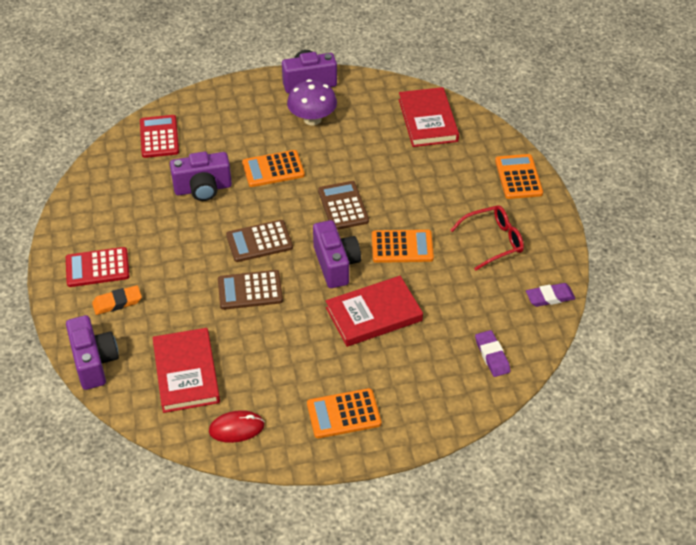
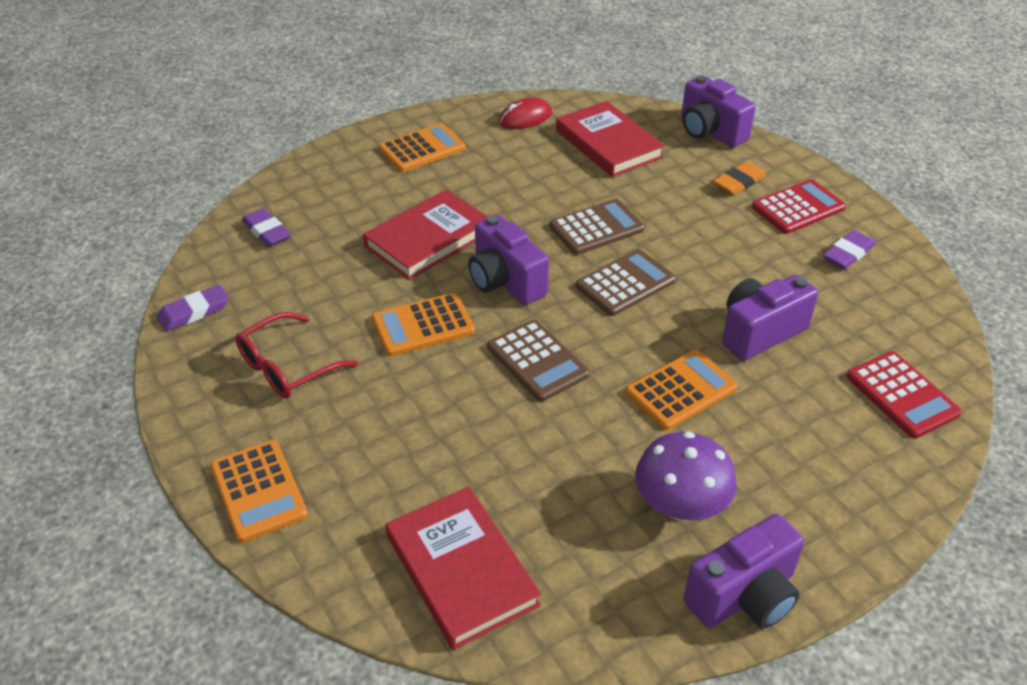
camera: 160 degrees right, 5 degrees down
(101, 223) = (848, 253): none -> purple eraser

